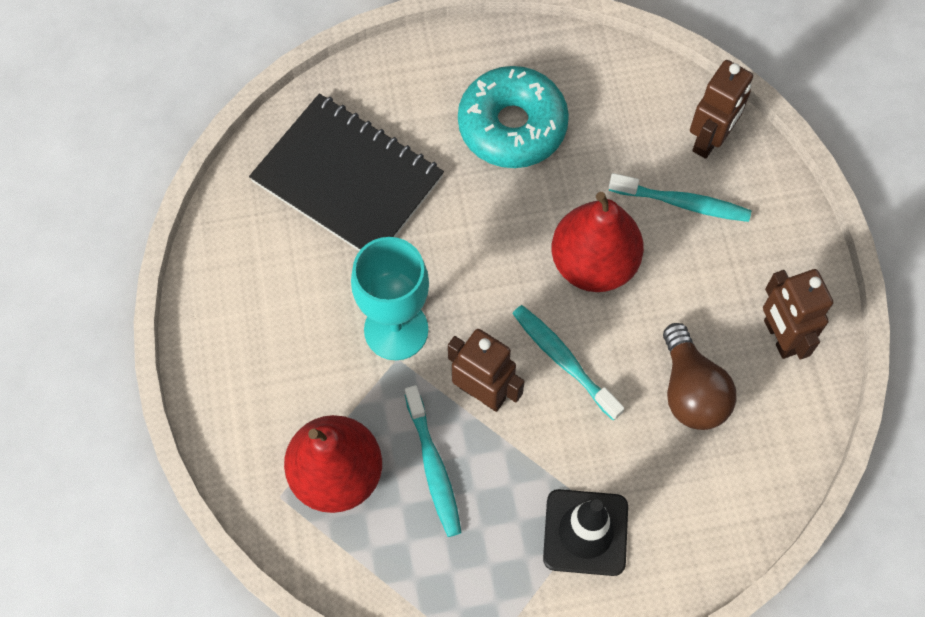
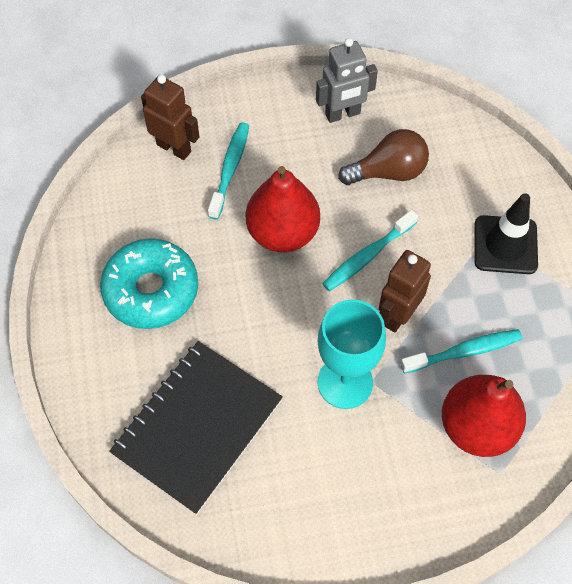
camera: 90 degrees left, 5 degrees down
(779, 337) = (343, 114): brown robot -> grey robot

